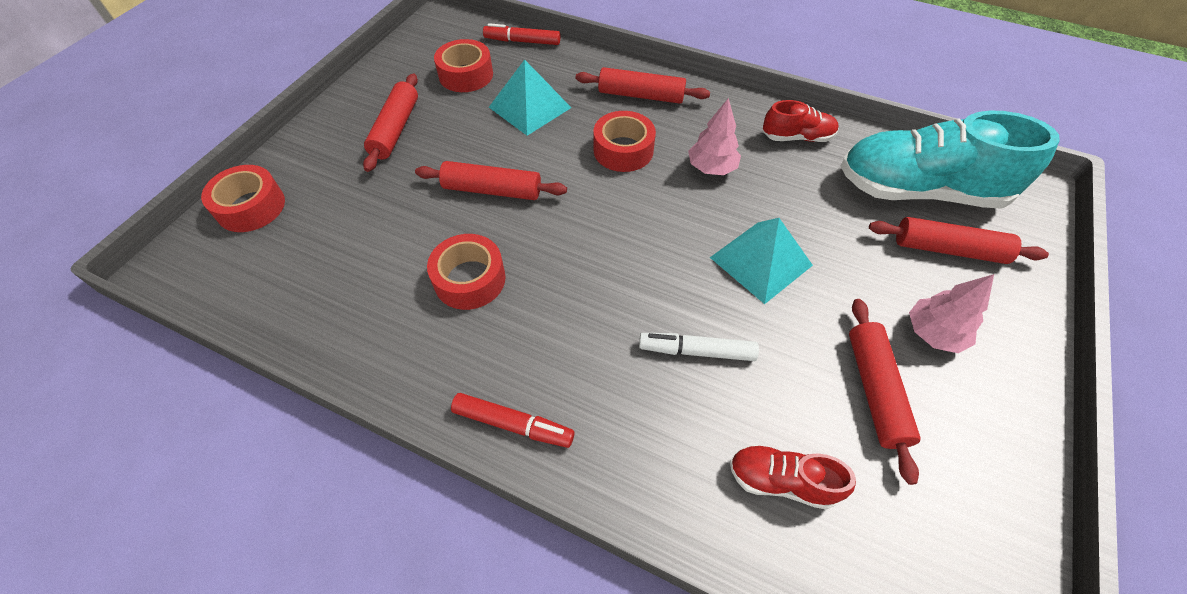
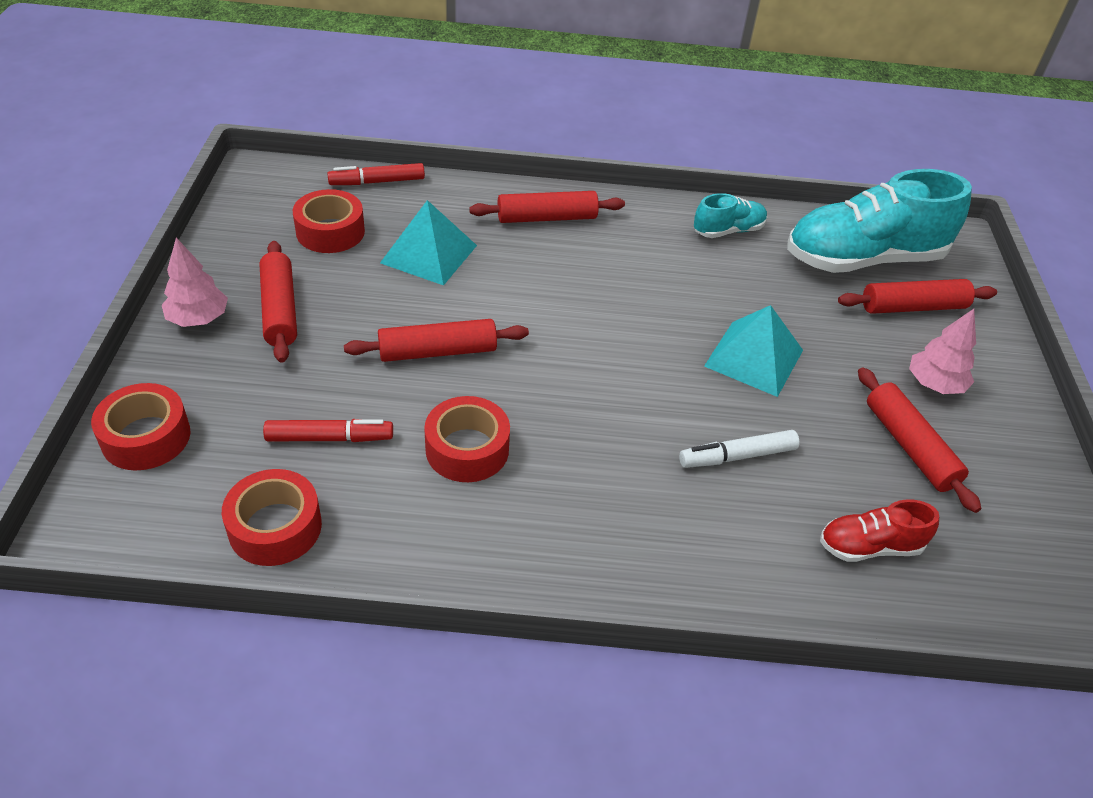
camera: 25 degrees left, 10 degrees down
(513, 424) = (596, 575): red marker -> red marker (329, 438)
(623, 150) = (559, 279): red tape -> red tape (275, 527)
(711, 168) = (660, 278): pink tree -> pink tree (198, 319)
(797, 137) = (728, 231): red shoe -> turquoise shoe

